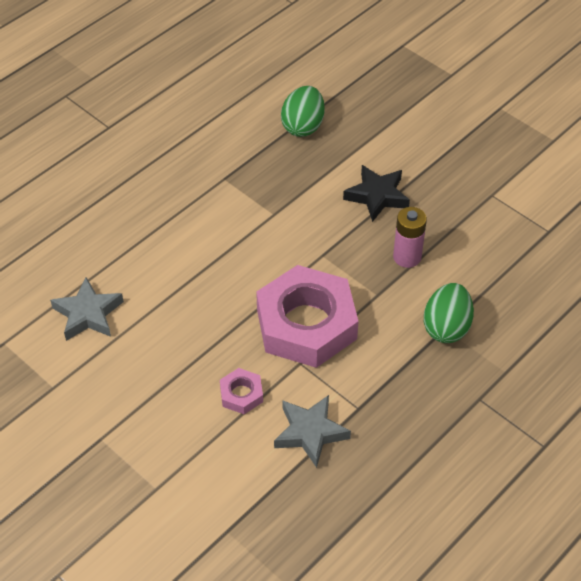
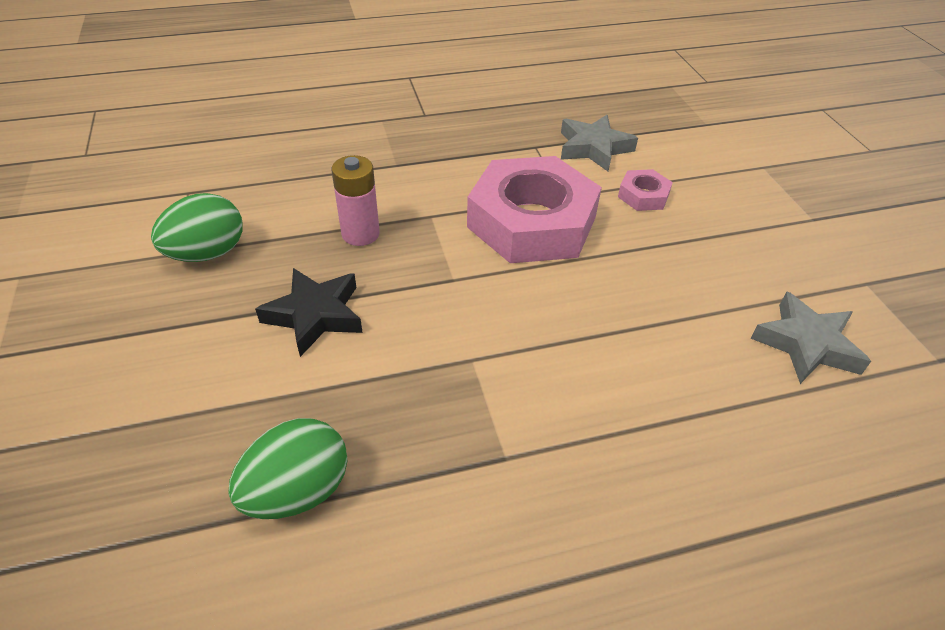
camera: 150 degrees left, 5 degrees down
(446, 327) = (394, 164): green egg -> green egg (207, 253)

